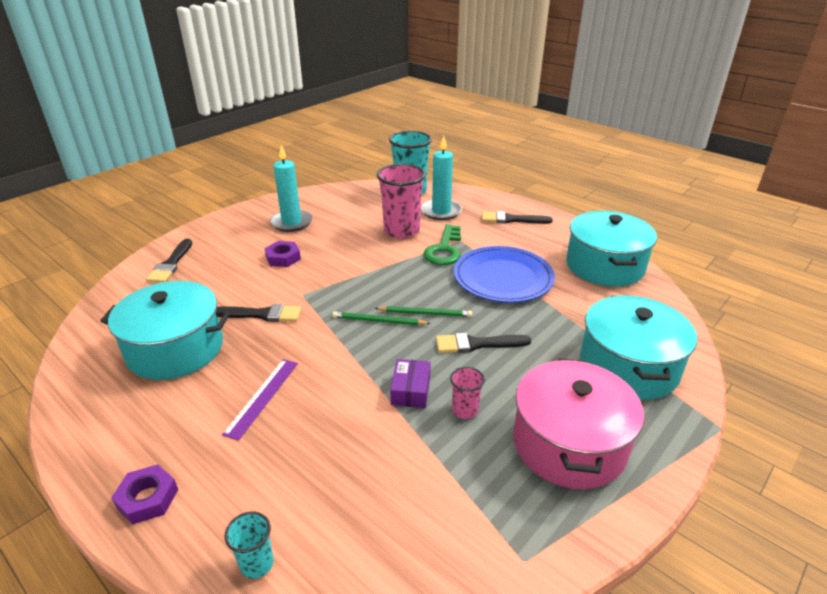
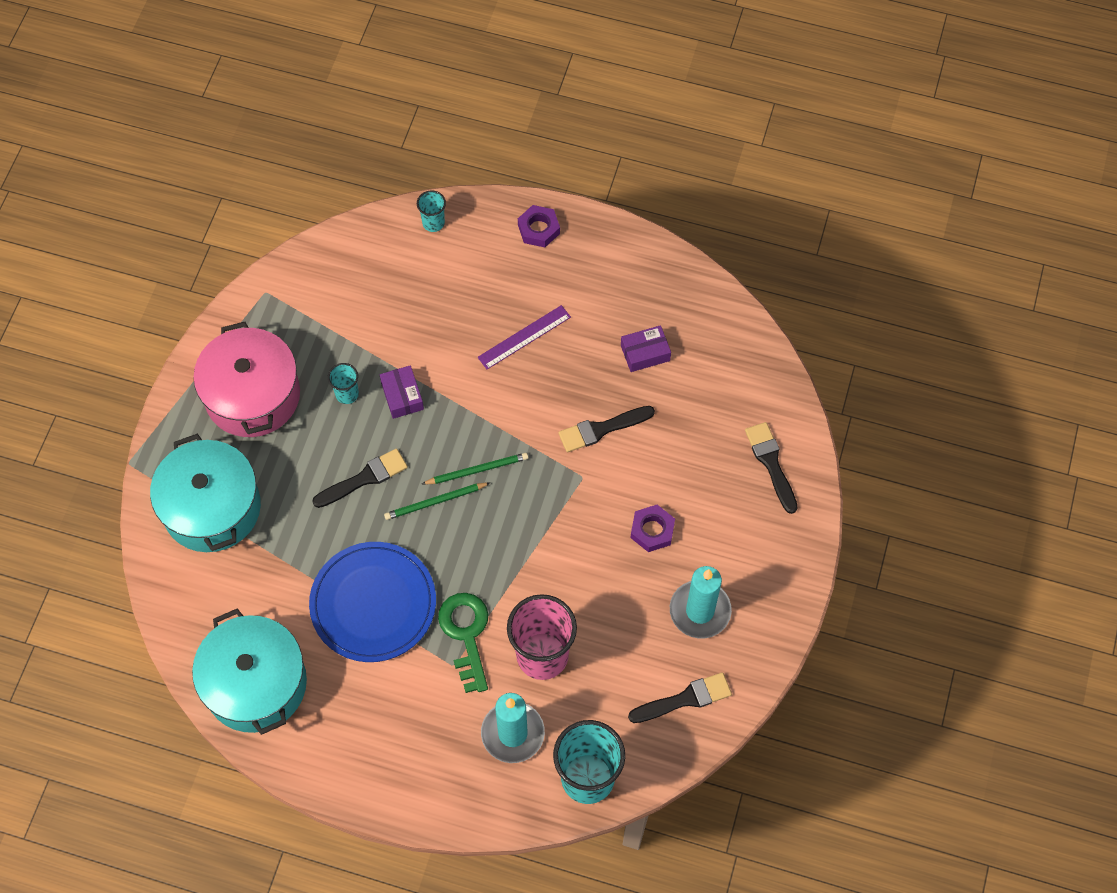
camera: 155 degrees right, 30 degrees up
(175, 349) = (645, 353): turquoise pot -> purple box
(262, 397) = (524, 337): purple ruler -> purple ruler turned 60 degrees clockwise
(465, 410) = (347, 394): pink cup -> turquoise cup
(512, 219) = (404, 754): black brush -> black brush (685, 699)

